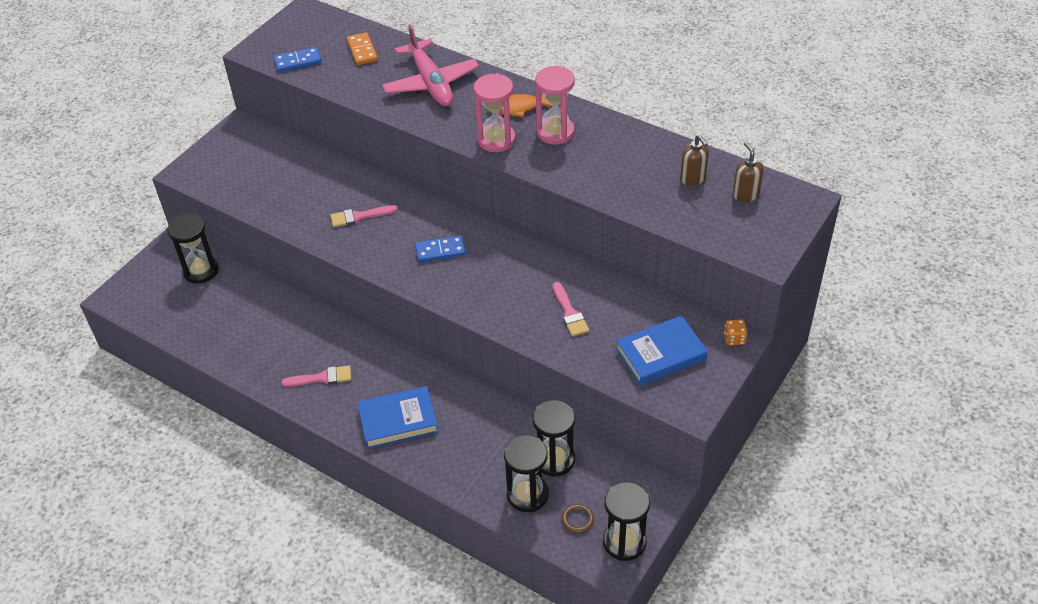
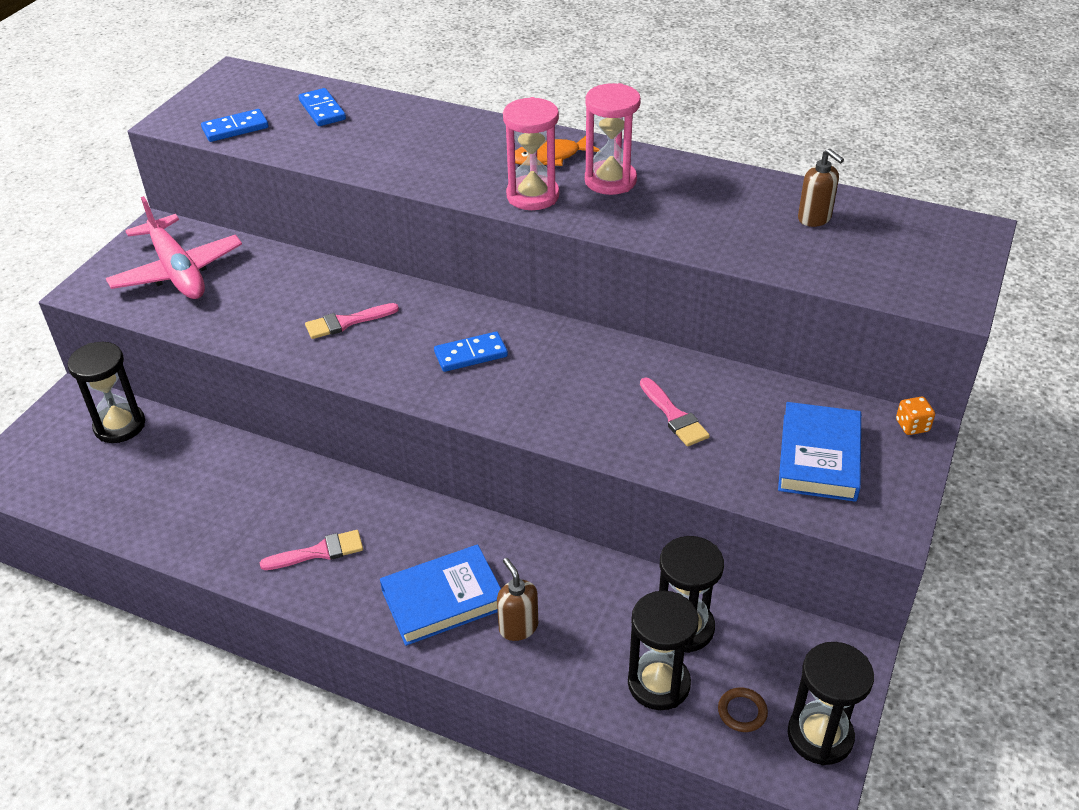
camera: 10 degrees left, 5 degrees down
(362, 51) = (322, 110): orange domino -> blue domino
(431, 83) = (425, 138): pink plane -> pink plane (177, 271)
(660, 354) = (818, 457): blue book -> blue book turned 45 degrees counterclockwise
(745, 194) = (892, 231): brown soap dispenser -> brown soap dispenser (518, 627)

